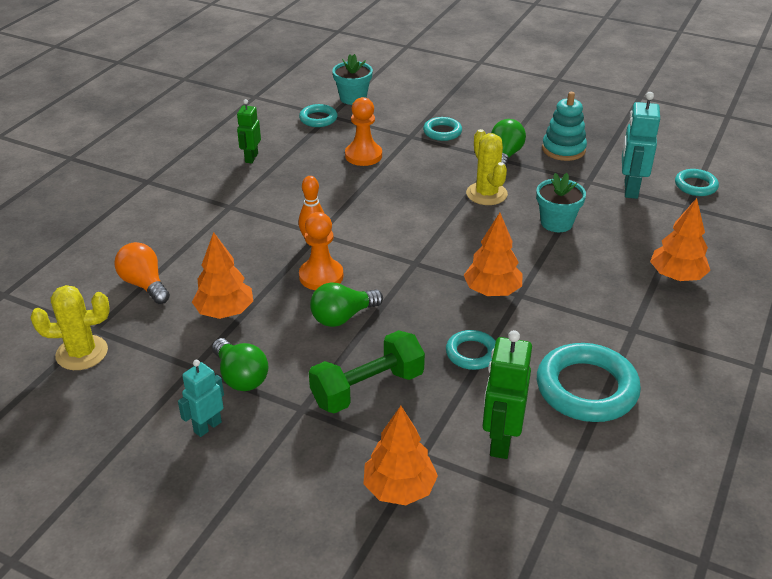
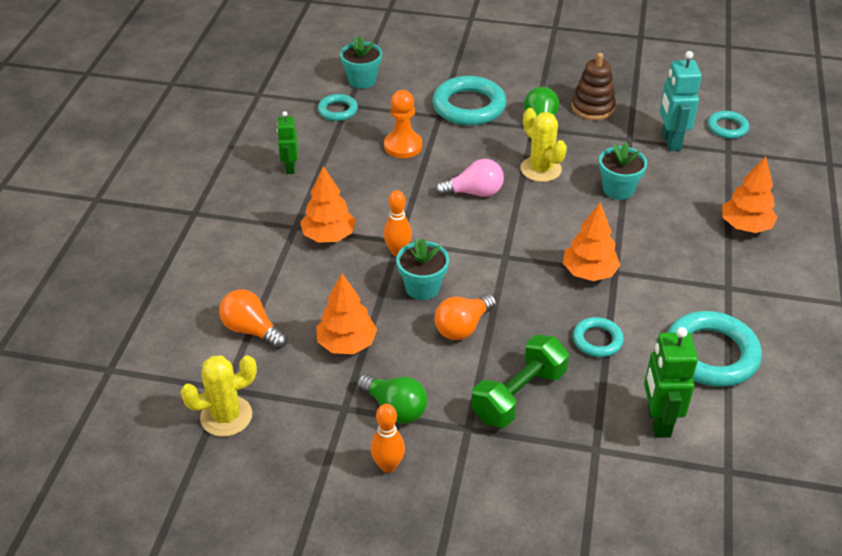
camera: 15 degrees left, 5 degrees up
(207, 427) = (388, 465): turquoise robot -> orange bowling pin
(321, 276) = (422, 288): orange pawn -> turquoise flower pot
(342, 317) = (463, 327): green light bulb -> orange light bulb
(399, 488) = (590, 486): orange tree -> orange tree (328, 236)
(412, 204) = (474, 192): none -> pink light bulb
(442, 132) = (469, 106): turquoise ring -> turquoise ring, size x1.85
(563, 149) = (592, 107): turquoise stacking toy -> brown stacking toy

